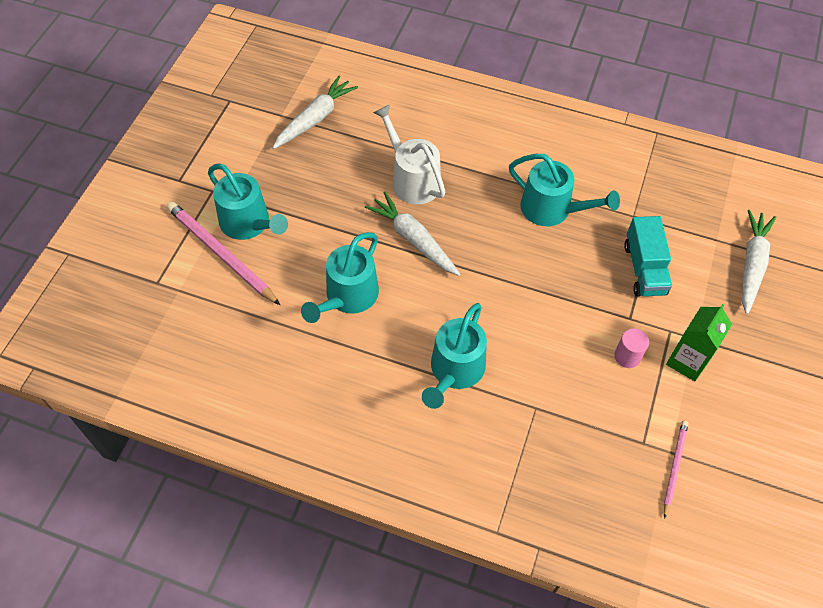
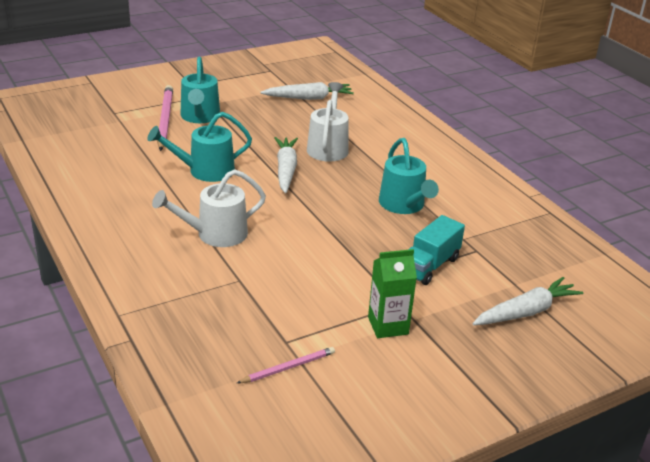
camera: 40 degrees right, 25 degrees down
(455, 371) = (215, 234): turquoise watering can -> white watering can
(627, 356) = (345, 296): pink cylinder -> none

